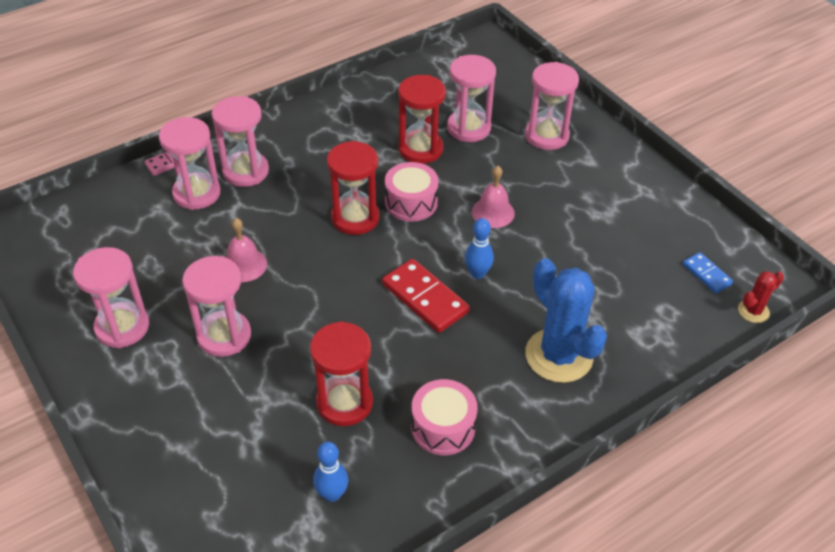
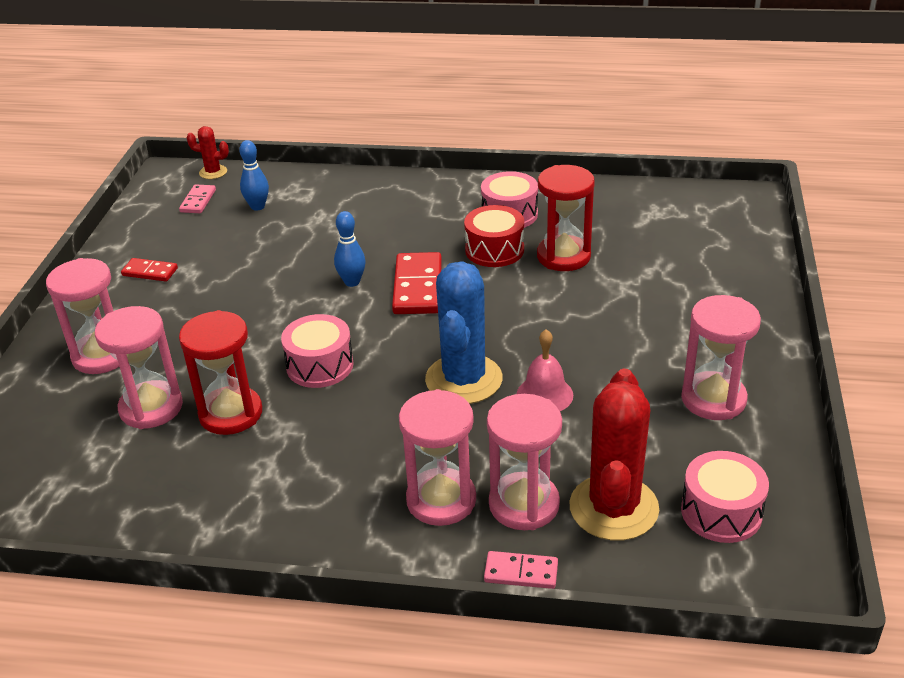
camera: 135 degrees left, 10 degrees down
(75, 250) = (721, 512): none -> pink drum
(142, 218) = (613, 508): none -> red cactus
(224, 336) = (619, 344): pink hourglass -> none
(332, 494) = (625, 218): blue bowling pin -> blue bowling pin (257, 206)
(355, 218) = (389, 380): red hourglass -> none
(409, 373) = (494, 250): none -> red drum
(493, 212) = (265, 318): pink bell -> none
(559, 355) = (376, 211): blue cactus -> blue cactus (464, 379)
(623, 198) = (150, 272): none -> red domino
(706, 274) = (198, 201): blue domino -> pink domino

